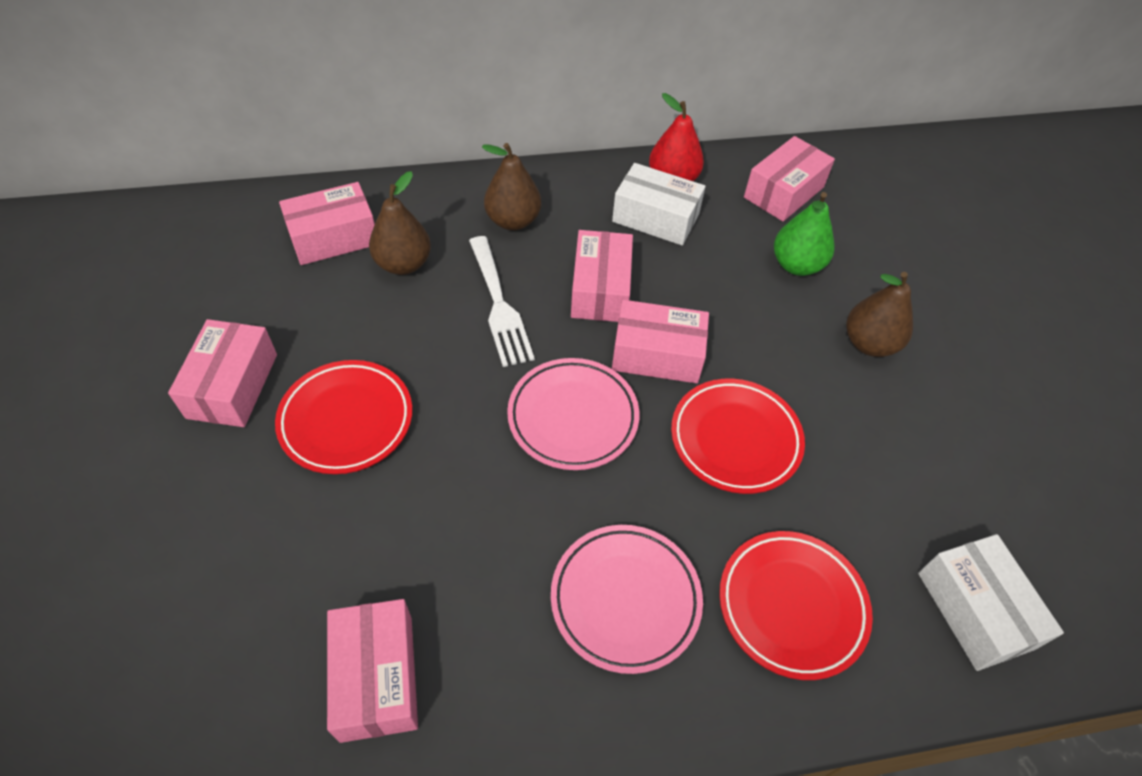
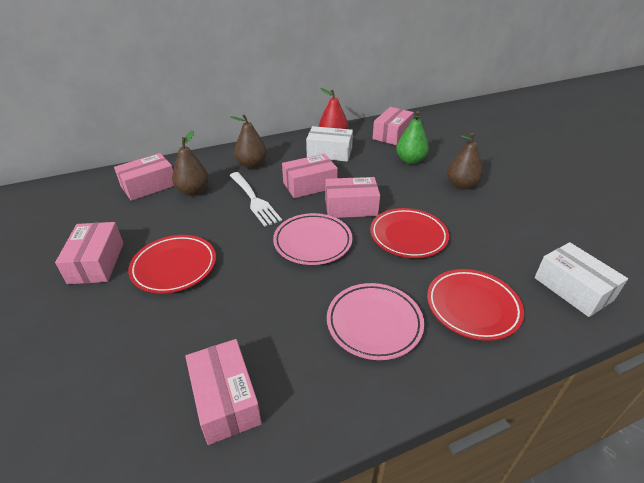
camera: 10 degrees left, 15 degrees down
(600, 289) = (309, 185): pink box -> pink box turned 75 degrees clockwise

